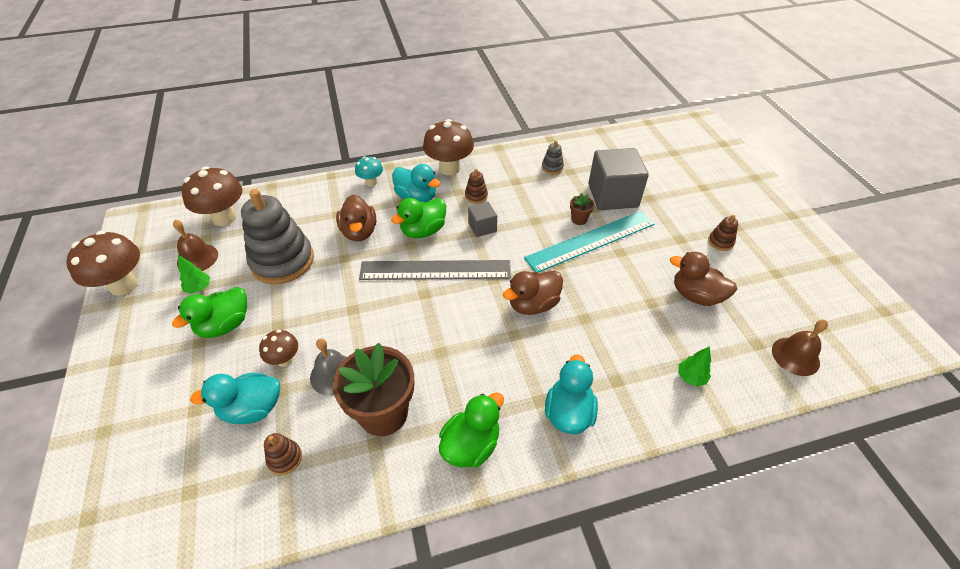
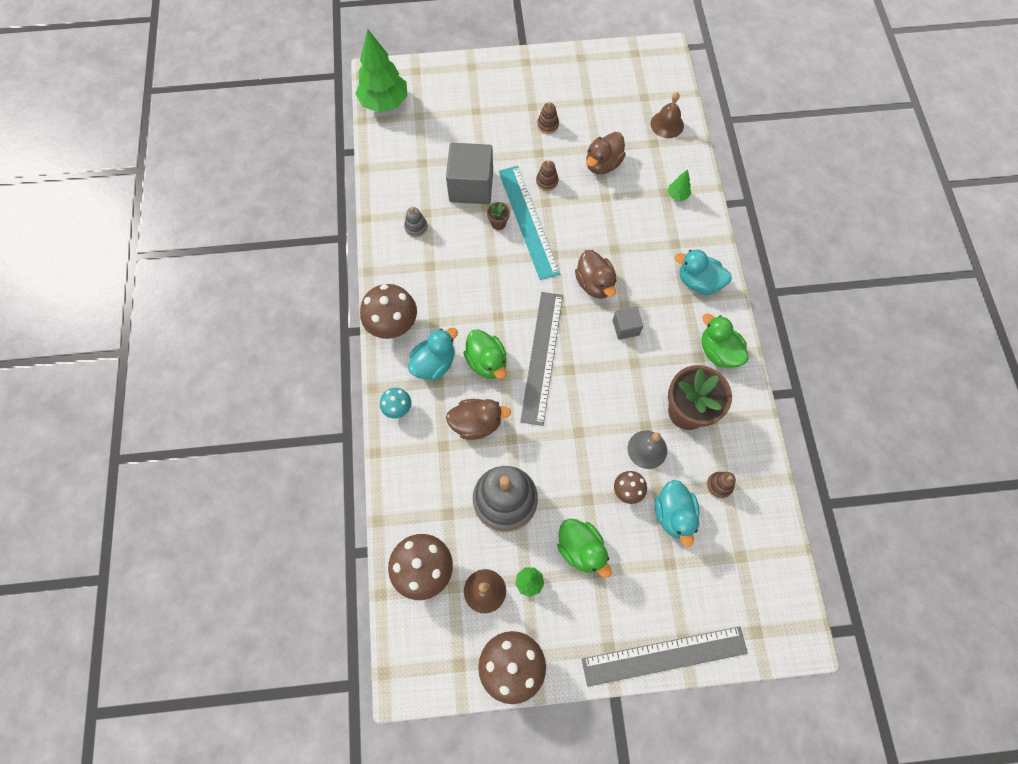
camera: 80 degrees left, 20 degrees up
(91, 413) = (664, 656): none -> grey ruler
(476, 196) = (445, 306): brown stacking toy -> brown stacking toy (547, 181)
(482, 227) = (492, 308): grey cube -> grey cube (625, 327)
(674, 131) = (384, 103): none -> green tree

